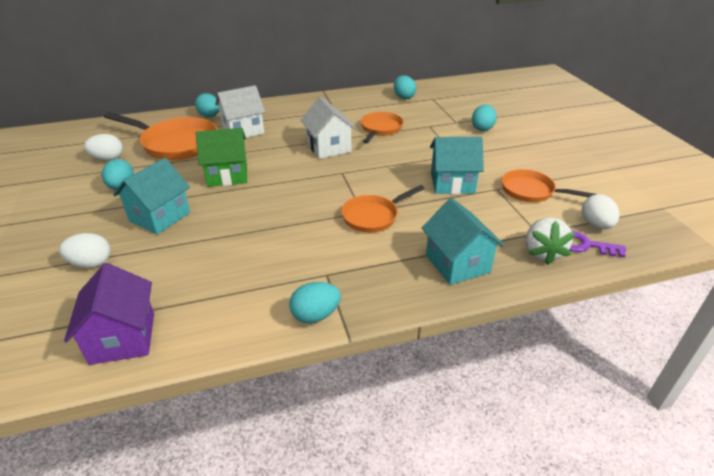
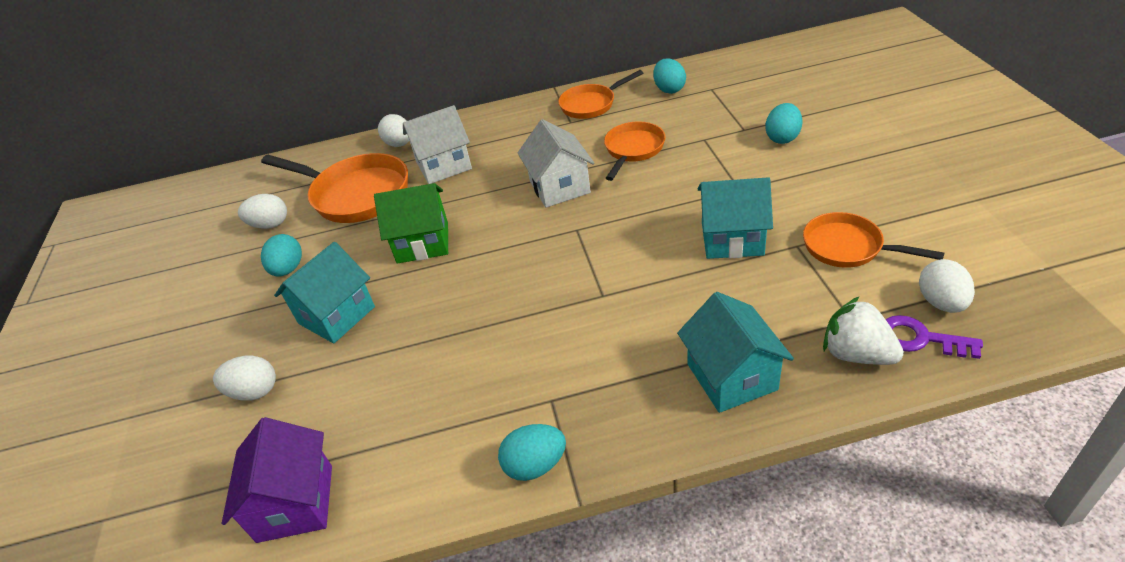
camera: 10 degrees right, 5 degrees up
(210, 116) = (399, 144): turquoise egg -> white egg
(373, 216) = (617, 302): orange pan -> orange pan (591, 104)
(542, 252) = (856, 354): white strawberry -> white strawberry turned 120 degrees clockwise

